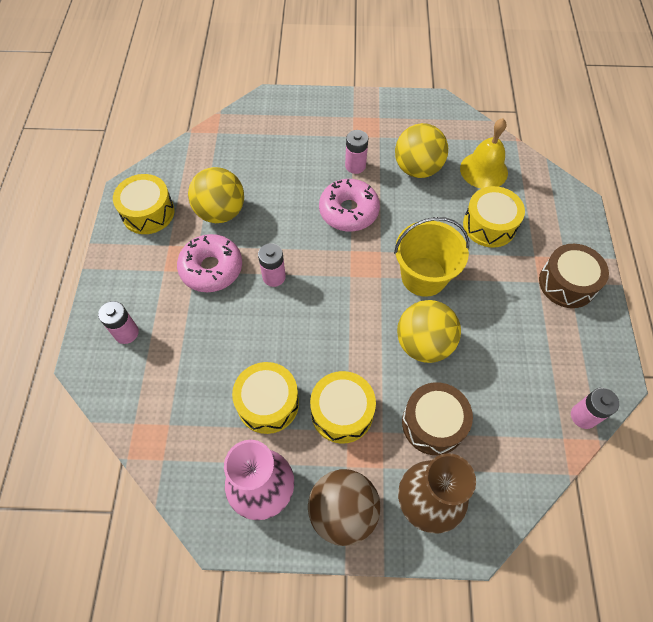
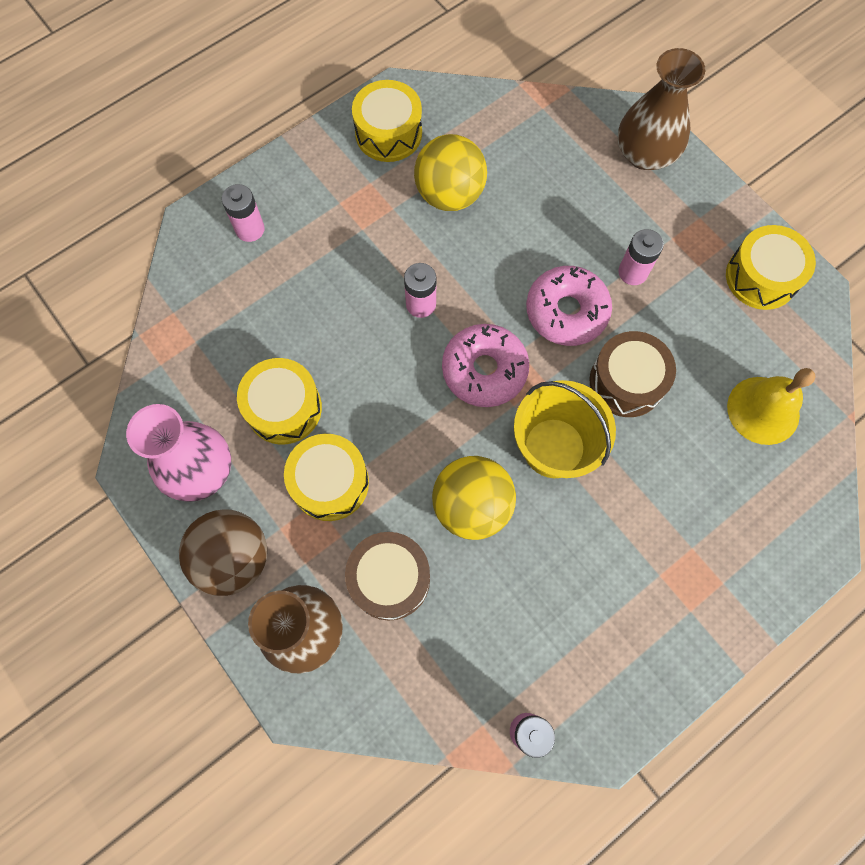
camera: 50 degrees right, 10 degrees up
(211, 268) = (379, 241): pink donut -> pink donut (484, 370)
(293, 111) = (645, 154): none -> brown vase
(417, 168) = (693, 338): yellow ball -> none
(489, 225) = (688, 469): yellow drum -> yellow drum (761, 277)
(567, 283) = (687, 608): brown drum -> brown drum (626, 382)

